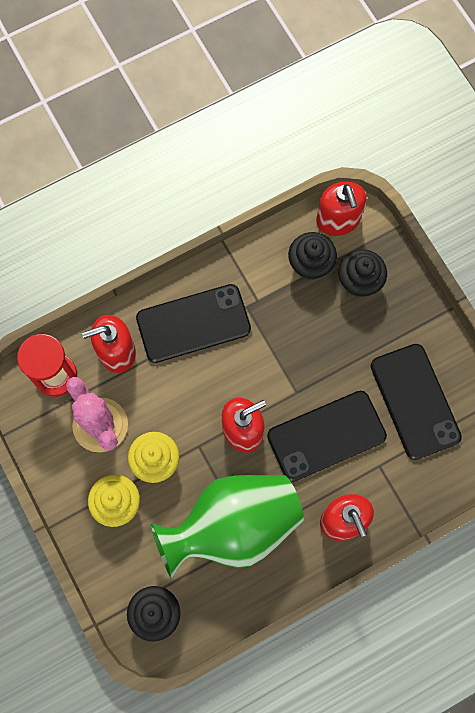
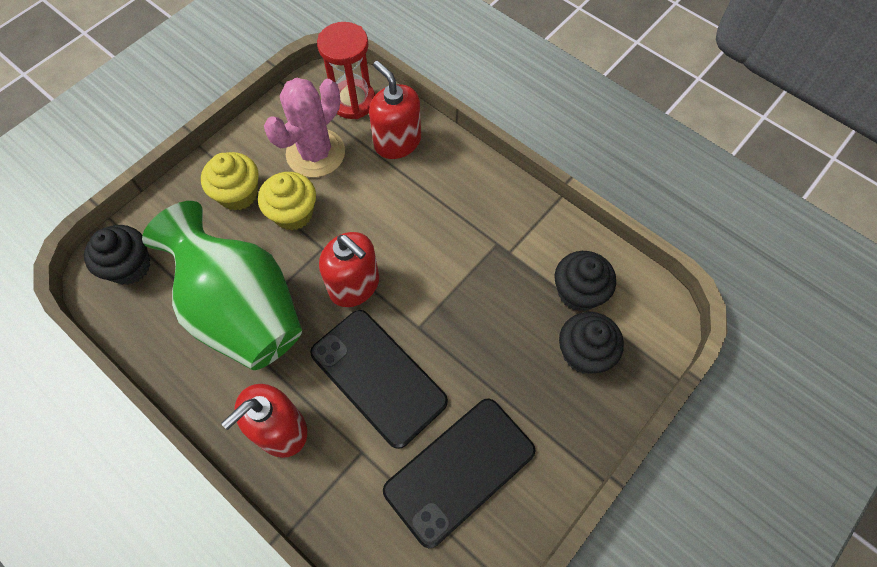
camera: 70 degrees right, 10 degrees down
(193, 323) = (456, 199): black phone -> none
(338, 220) = (647, 305): red soap dispenser -> none

